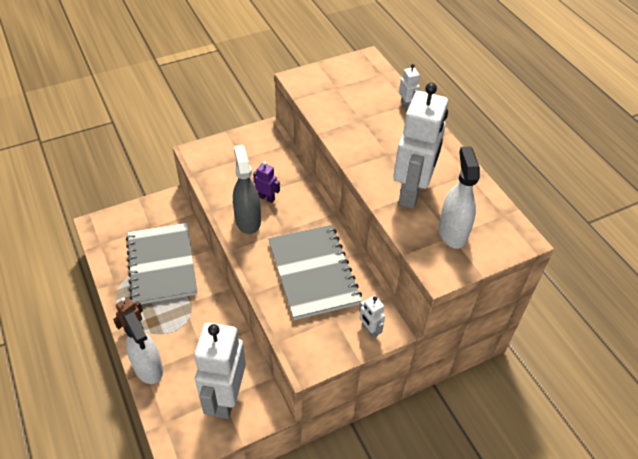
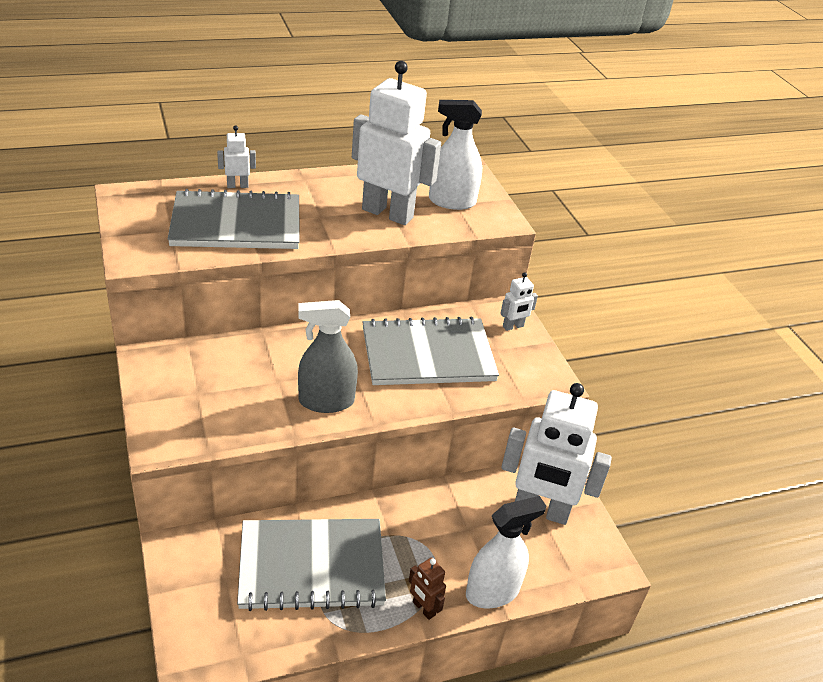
camera: 85 degrees left, 10 degrees down
(266, 198) = (288, 377): purple robot -> none
(356, 114) = (236, 224): none -> grey notebook

